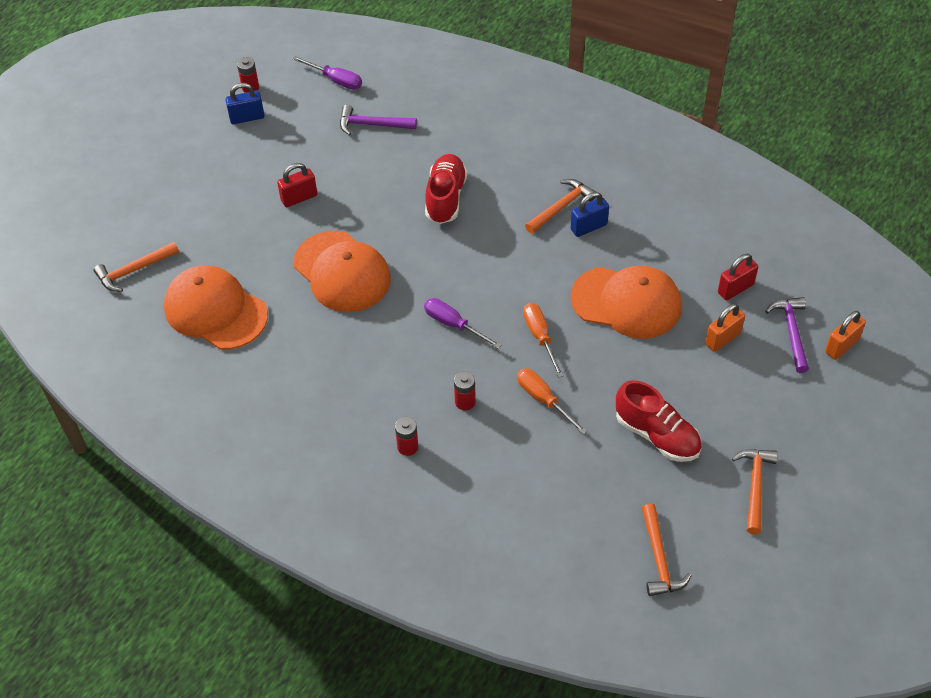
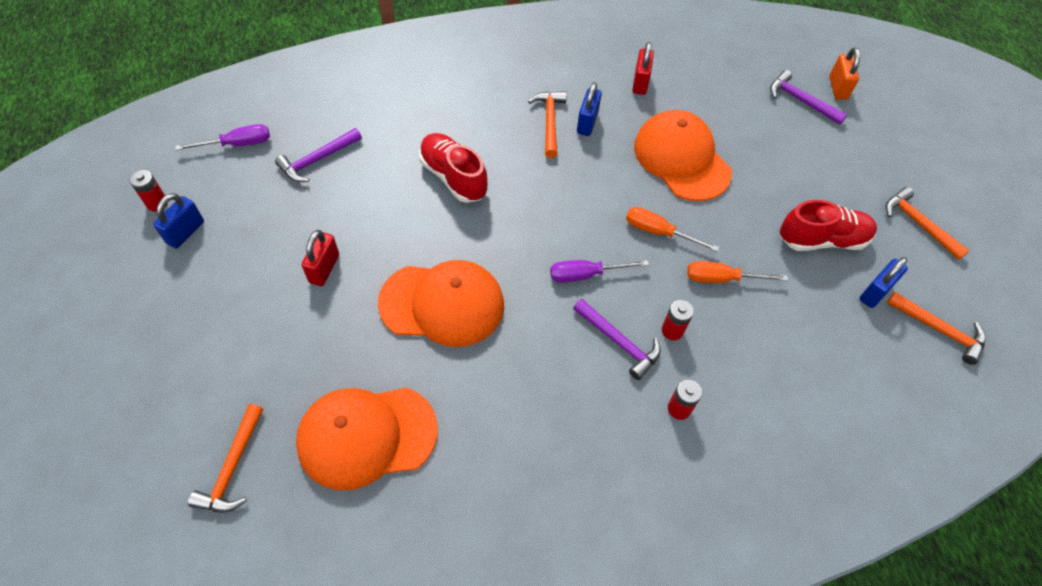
camera: 50 degrees left, 5 degrees up
(421, 380) = (619, 342): none -> purple hammer
(626, 302) = (681, 159): orange cap -> orange cap turned 90 degrees counterclockwise
(646, 497) = (875, 292): none -> blue padlock
(723, 339) = (770, 137): orange padlock -> none
(735, 289) = (733, 96): red padlock -> red padlock (640, 83)

